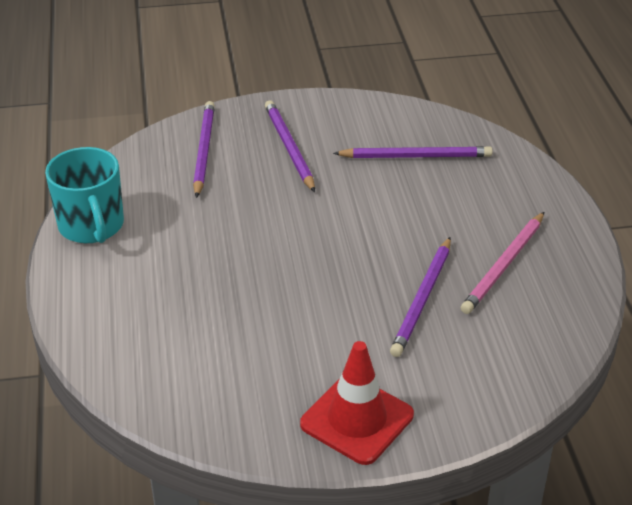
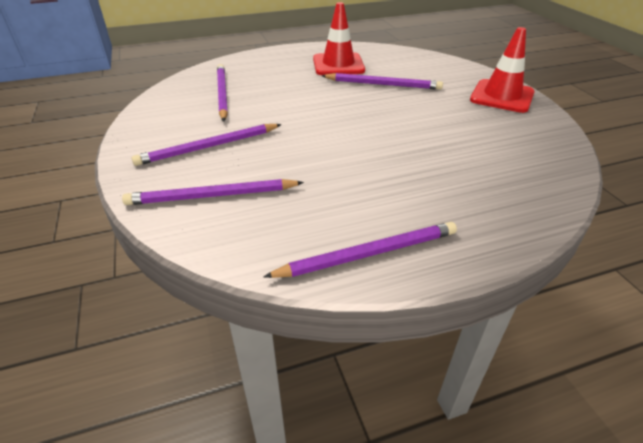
camera: 100 degrees left, 0 degrees up
(92, 226) = (367, 254): turquoise mug -> purple pencil
(504, 265) = (338, 65): pink pencil -> red traffic cone

